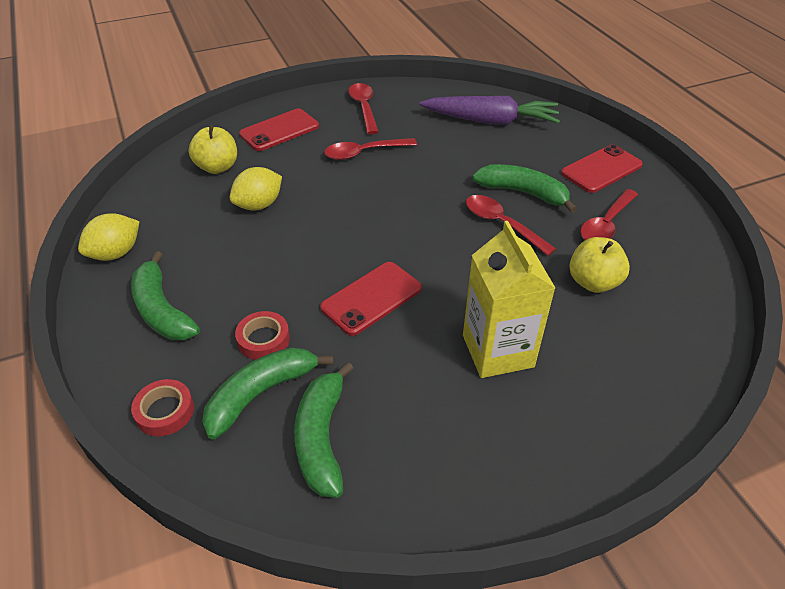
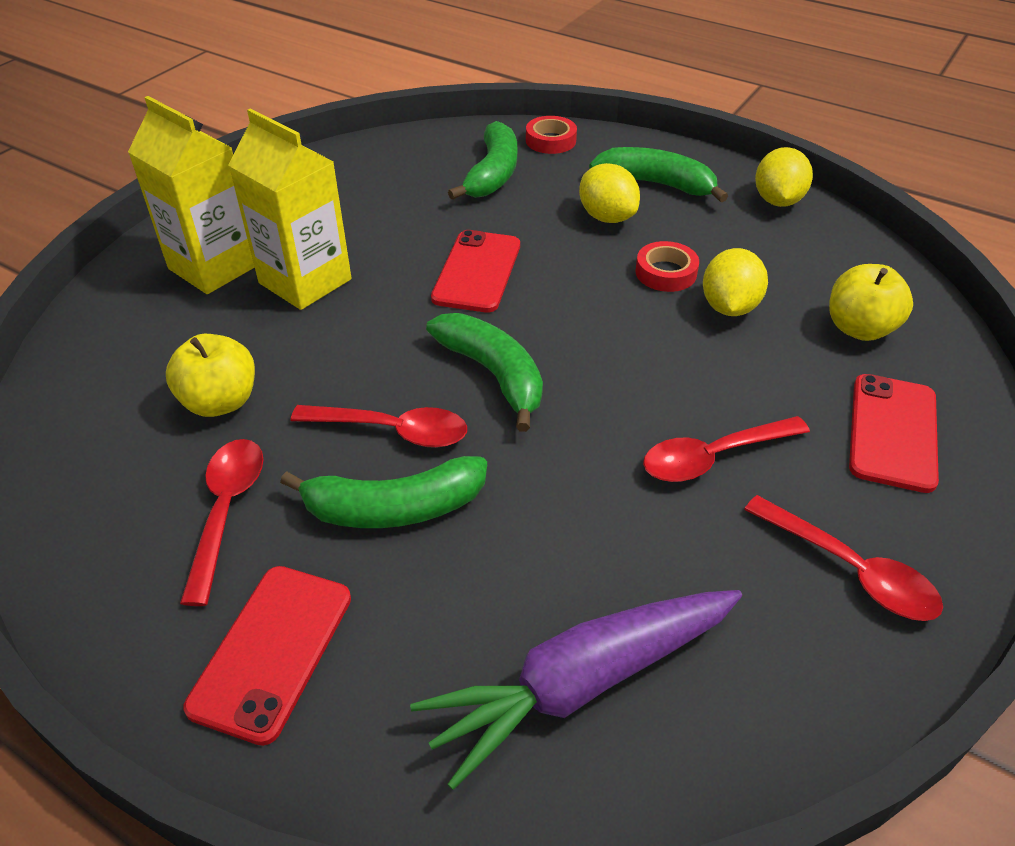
camera: 145 degrees right, 0 degrees up
(236, 299) = (607, 217): none -> yellow lemon
(263, 339) = (538, 202): red tape -> red tape (666, 272)
(322, 437) = (415, 172): green banana -> green banana (493, 374)
(364, 153) = (713, 457): red spoon -> red spoon turned 150 degrees counterclockwise
(565, 405) = (214, 267): none -> yellow carton

